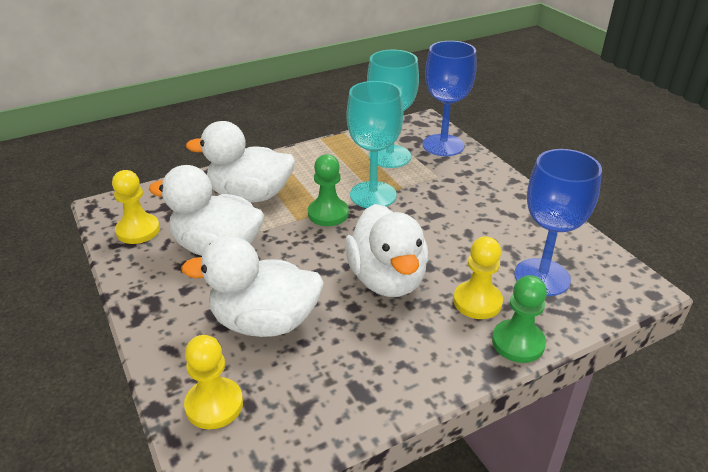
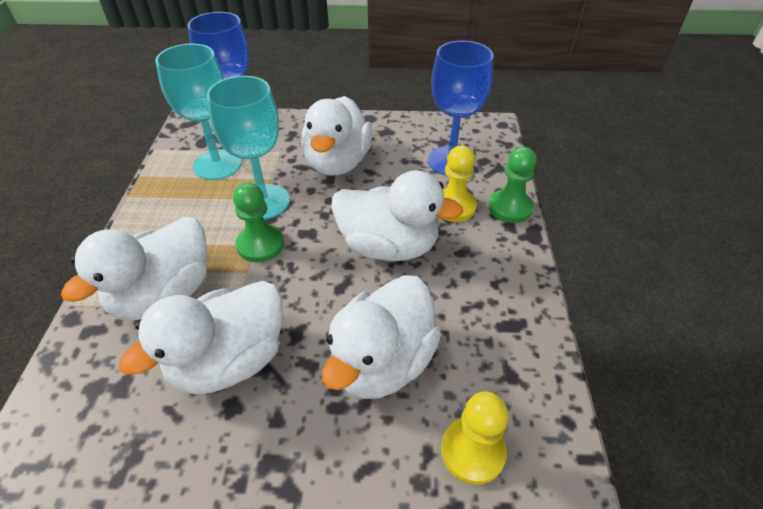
camera: 60 degrees left, 10 degrees up
(138, 230) = (114, 438): yellow pawn -> none
(458, 211) = (338, 163): none -> white duck

